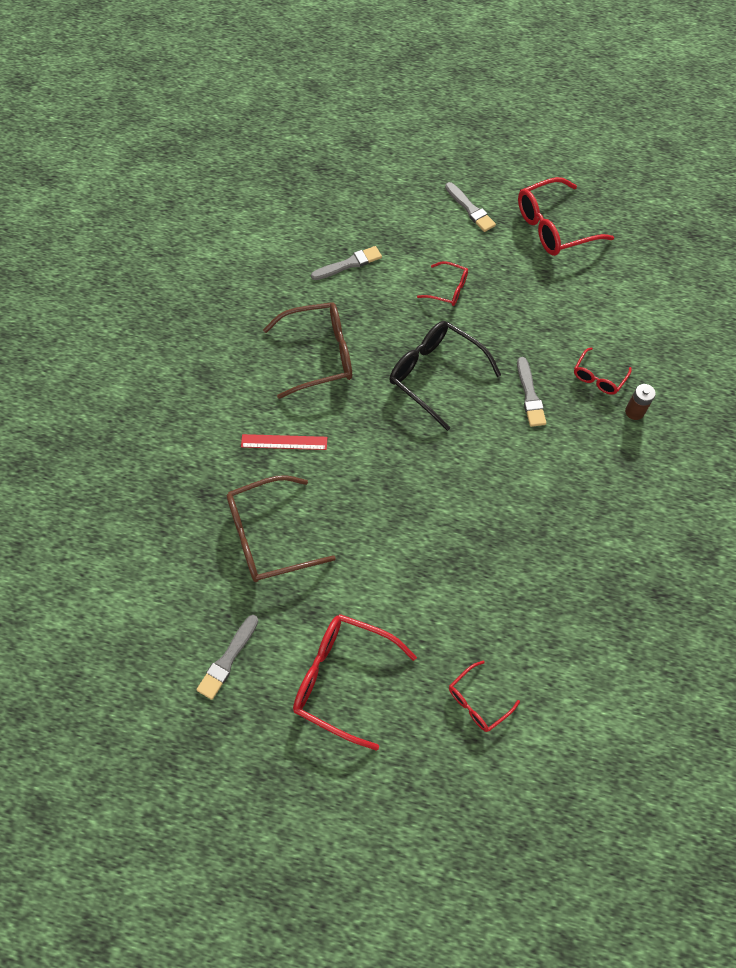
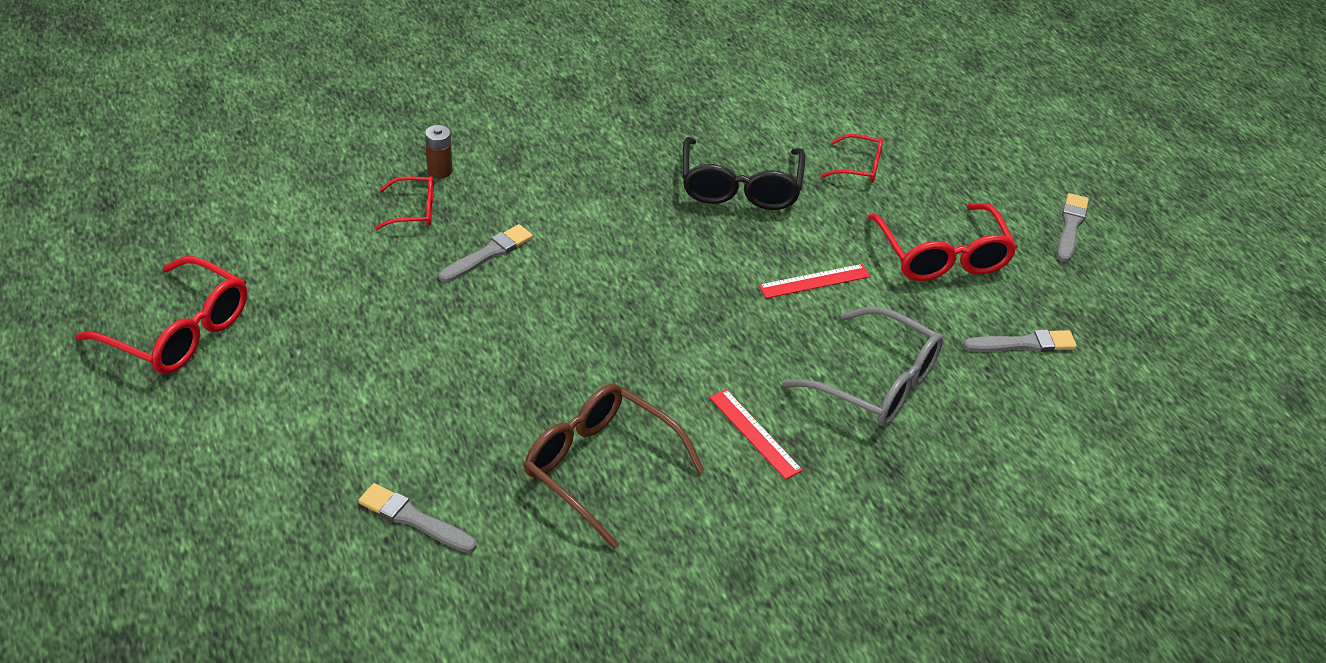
camera: 130 degrees left, 20 degrees down
(269, 536) = (875, 382): brown glasses -> grey glasses
(378, 568) = (814, 281): none -> red ruler
(436, 375) = (531, 342): black glasses -> black glasses (740, 186)
(447, 289) = (379, 391): red glasses -> none
(470, 209) = (199, 432): grey brush -> grey brush (1070, 226)

